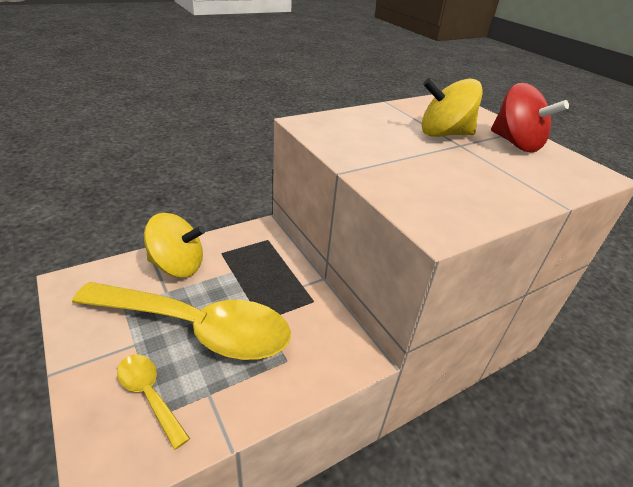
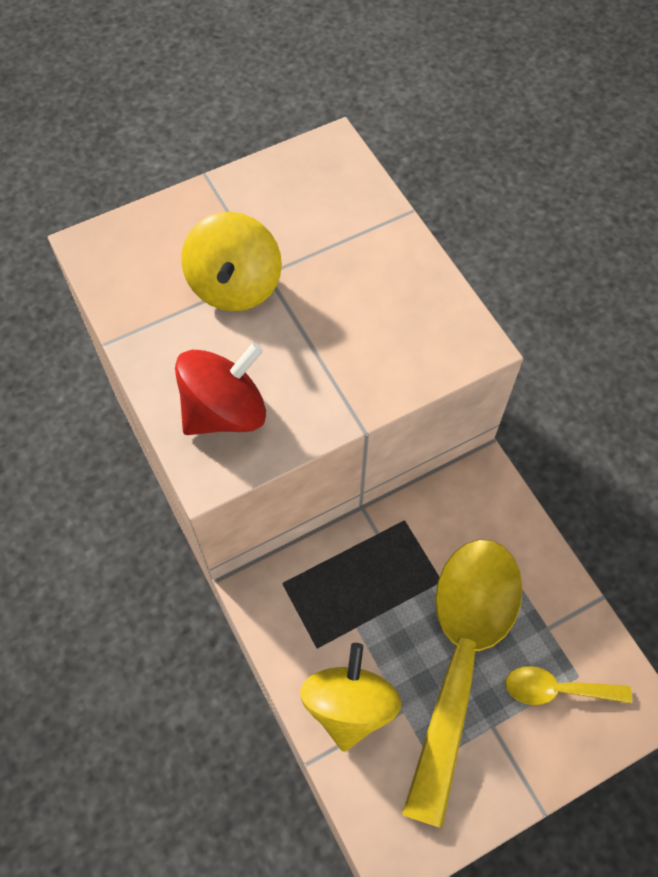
camera: 85 degrees left, 25 degrees up
(149, 395) = (557, 689): yellow spoon -> yellow spoon turned 45 degrees clockwise
(516, 143) = (257, 206): red spinning top -> red spinning top (225, 411)

